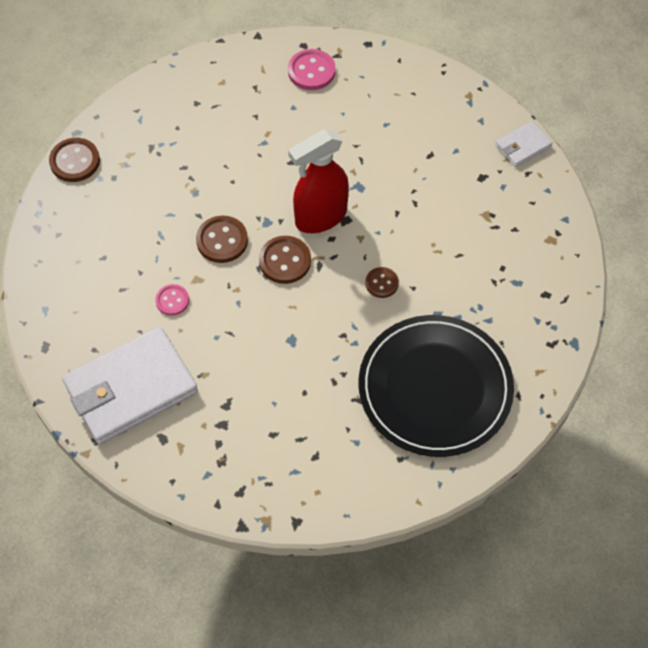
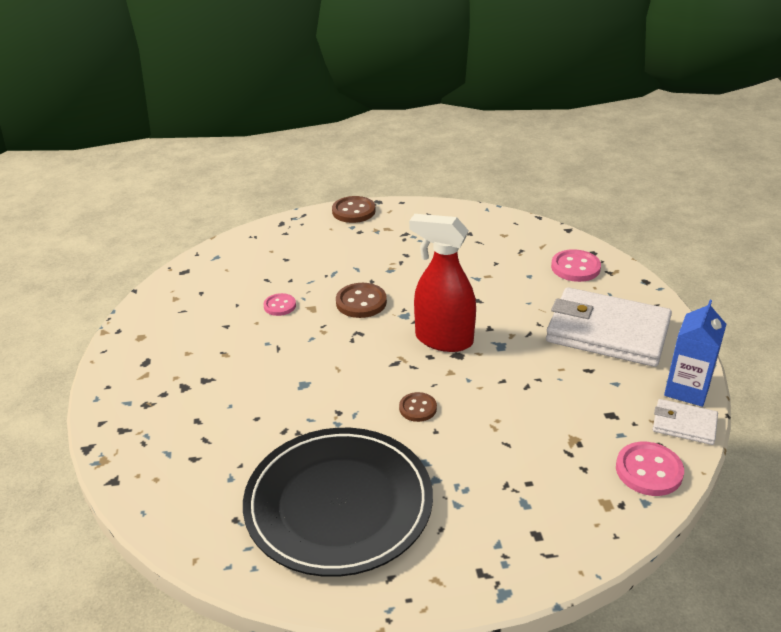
camera: 55 degrees right, 25 degrees down
(130, 388) = (180, 324): white wallet -> white wallet (607, 332)
(285, 261) = (378, 342): brown button -> none
(495, 117) = (687, 390): none -> blue carton
(544, 197) = (648, 471): none -> pink button

